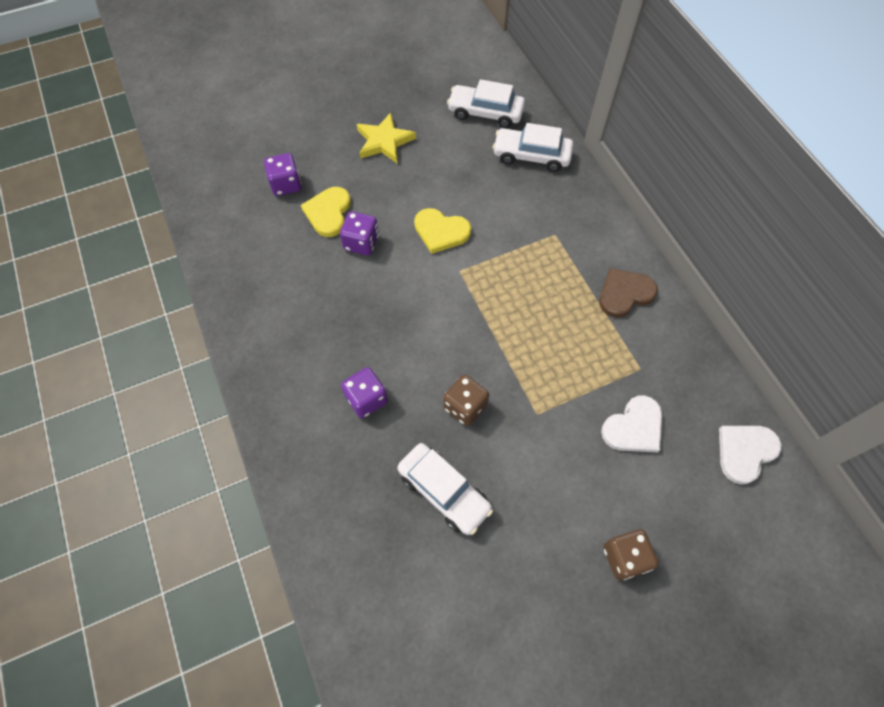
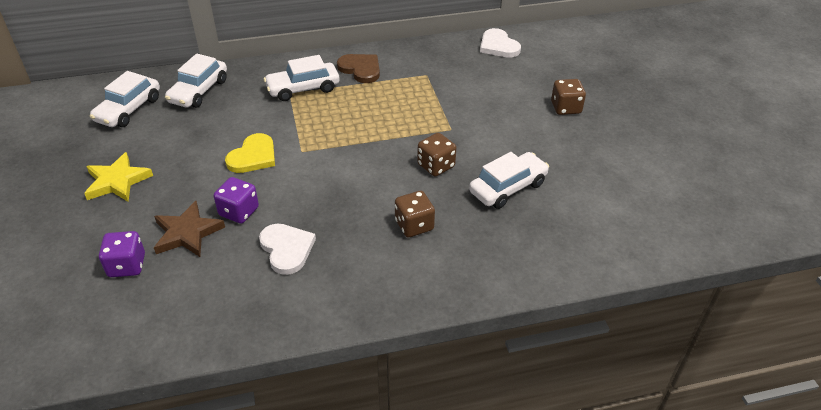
camera: 80 degrees left, 20 degrees down
(328, 213) = (187, 233): yellow heart -> brown star
(366, 399) = (414, 225): purple dice -> brown dice
(566, 245) = (303, 88): none -> white car
(624, 293) = (360, 69): brown heart -> brown heart turned 150 degrees clockwise
(634, 427) = (472, 86): white heart -> white heart (287, 249)

